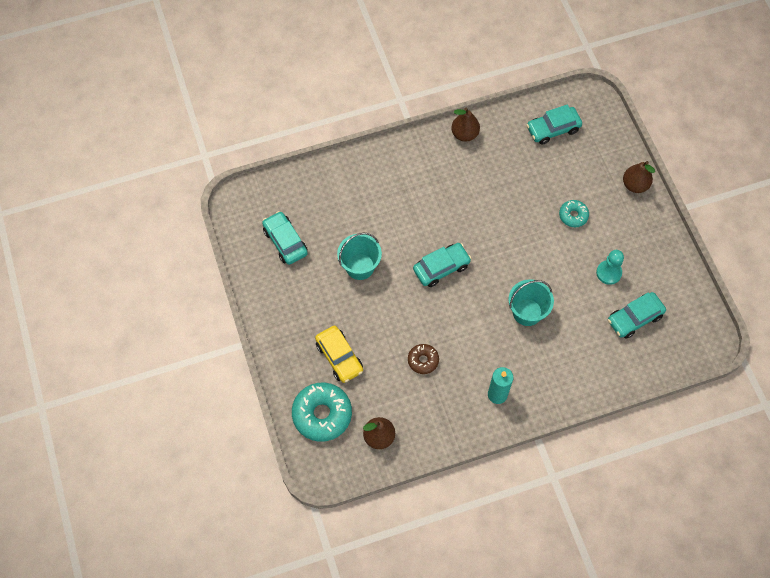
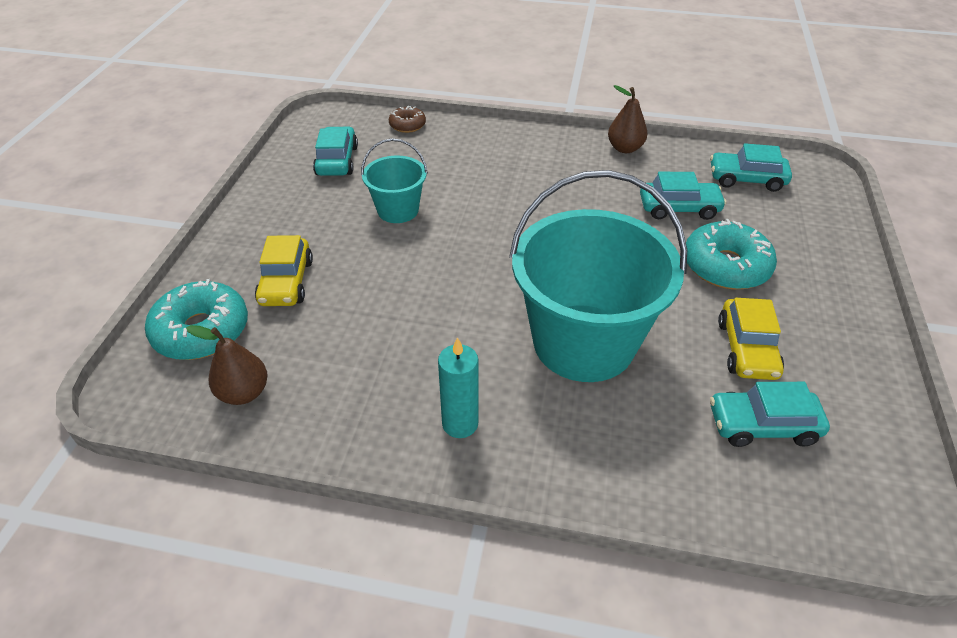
camera: 30 degrees right, 20 degrees down
(423, 360) = (388, 332): brown donut -> brown donut (407, 125)
(441, 268) = (498, 249): turquoise car -> turquoise car (679, 208)
(527, 312) = (583, 342): turquoise bucket -> turquoise bucket, size x2.03
(573, 216) = (725, 266): turquoise donut -> turquoise donut, size x1.87
(608, 273) = (747, 349): turquoise pawn -> yellow car
(635, 185) = (843, 269): brown pear -> none

